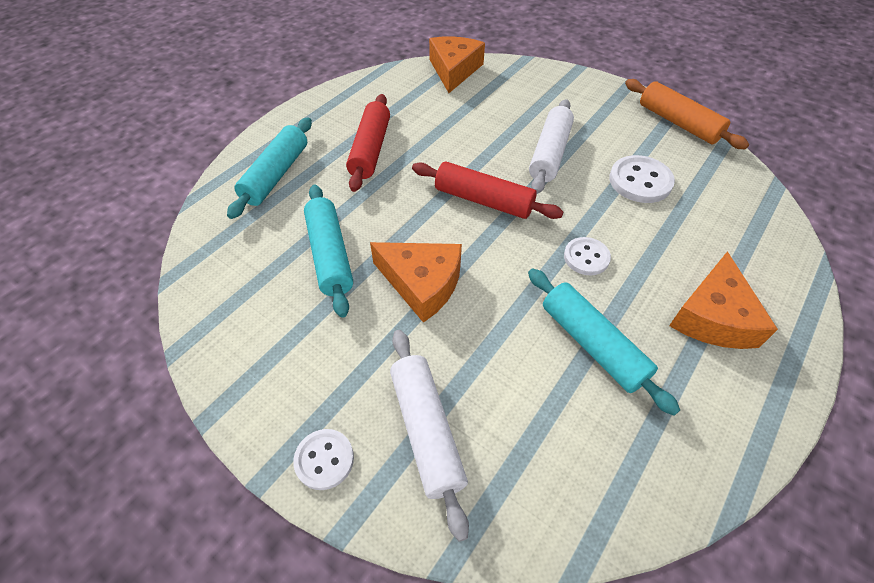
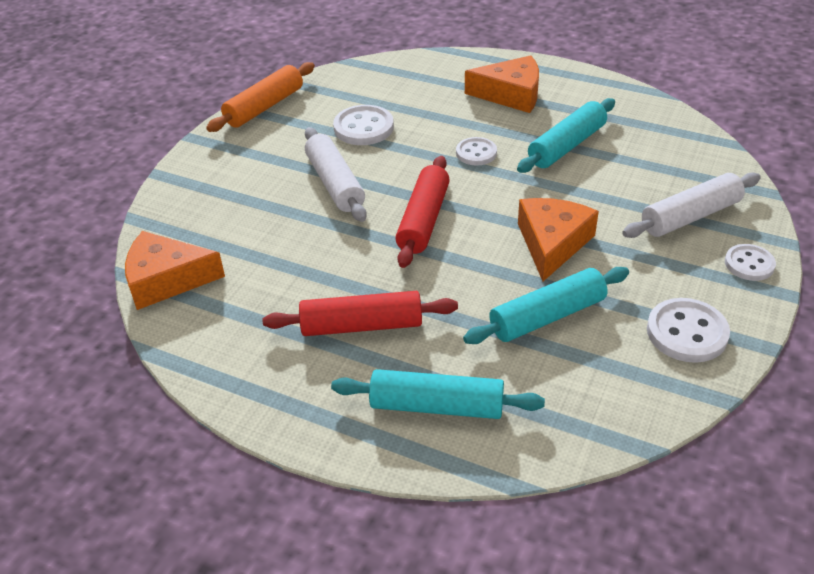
camera: 100 degrees left, 10 degrees down
(260, 353) = (687, 332): none -> white button
(549, 154) = (335, 183): white rolling pin -> white rolling pin turned 60 degrees clockwise

